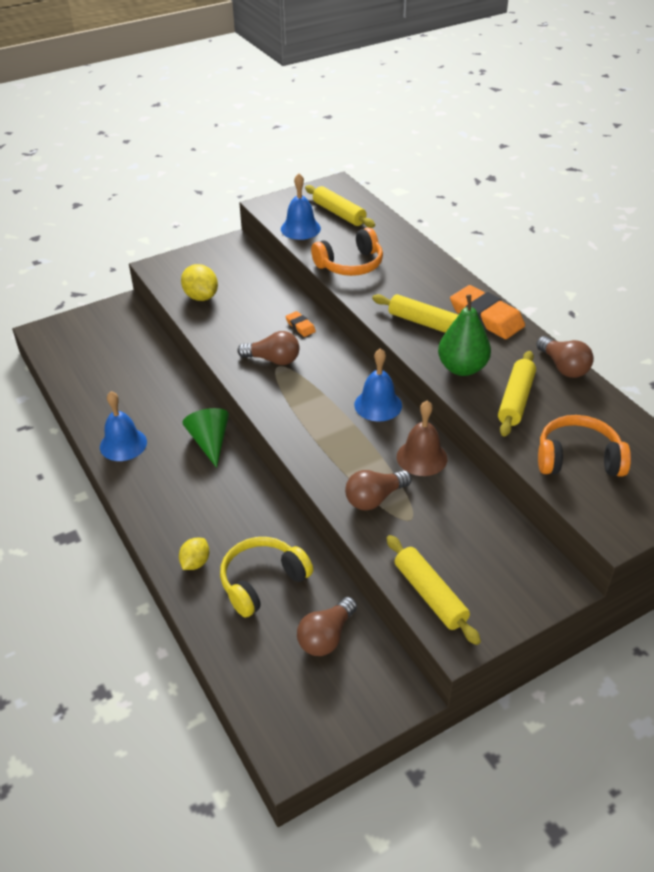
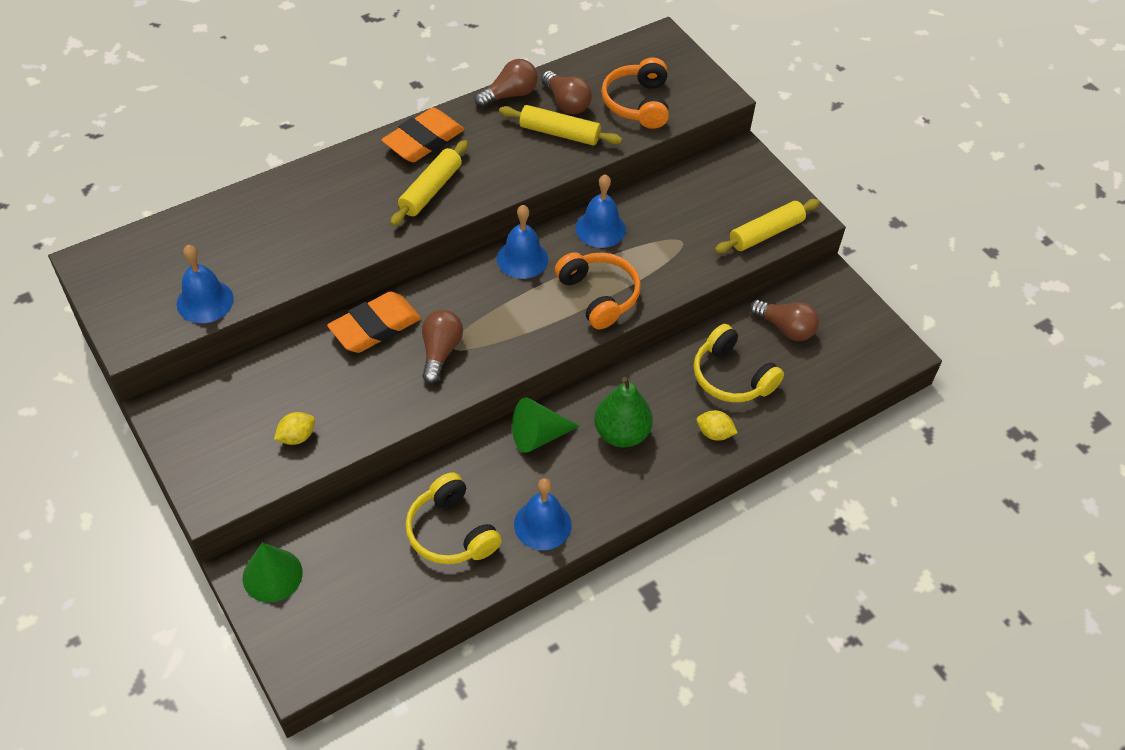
camera: 95 degrees left, 10 degrees up
(115, 317) = (272, 575): none -> green cone
(129, 395) = (451, 532): none -> yellow headphones
(201, 297) = (297, 437): yellow lemon -> yellow lemon, size x0.65
(300, 326) = (375, 327): orange eraser -> orange eraser, size x2.08
(339, 213) = (173, 260): yellow rolling pin -> none
(350, 265) = (303, 250): orange headphones -> orange headphones (599, 295)
(374, 498) = (658, 265): brown light bulb -> brown light bulb (566, 103)
(421, 457) = (600, 228): brown bell -> blue bell
(462, 368) = (510, 166): green pear -> green pear (621, 433)

